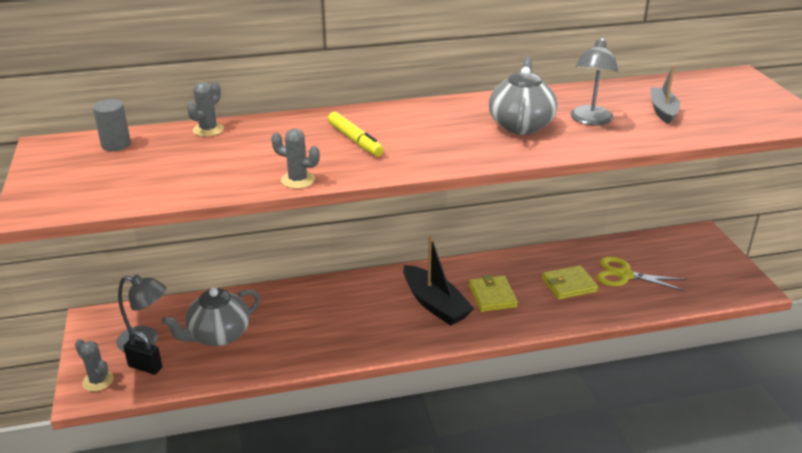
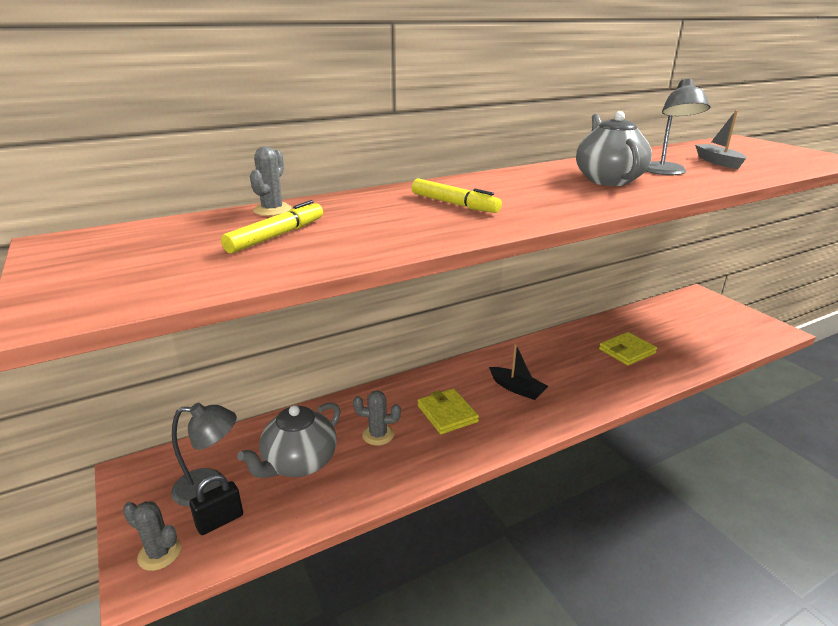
camera: 15 degrees left, 5 degrees down
(116, 145) = (158, 233): grey cylinder -> none
(145, 367) = (220, 521): black padlock -> black padlock turned 45 degrees counterclockwise
(196, 159) = (277, 236): none -> yellow marker
(298, 180) = (423, 242): grey cactus -> grey cactus (378, 435)
(435, 304) = (517, 389): black boat -> black boat, size x0.62
(492, 296) = (566, 372): yellow wallet -> yellow wallet (447, 414)
(624, 275) = (667, 335): yellow scissors -> none

